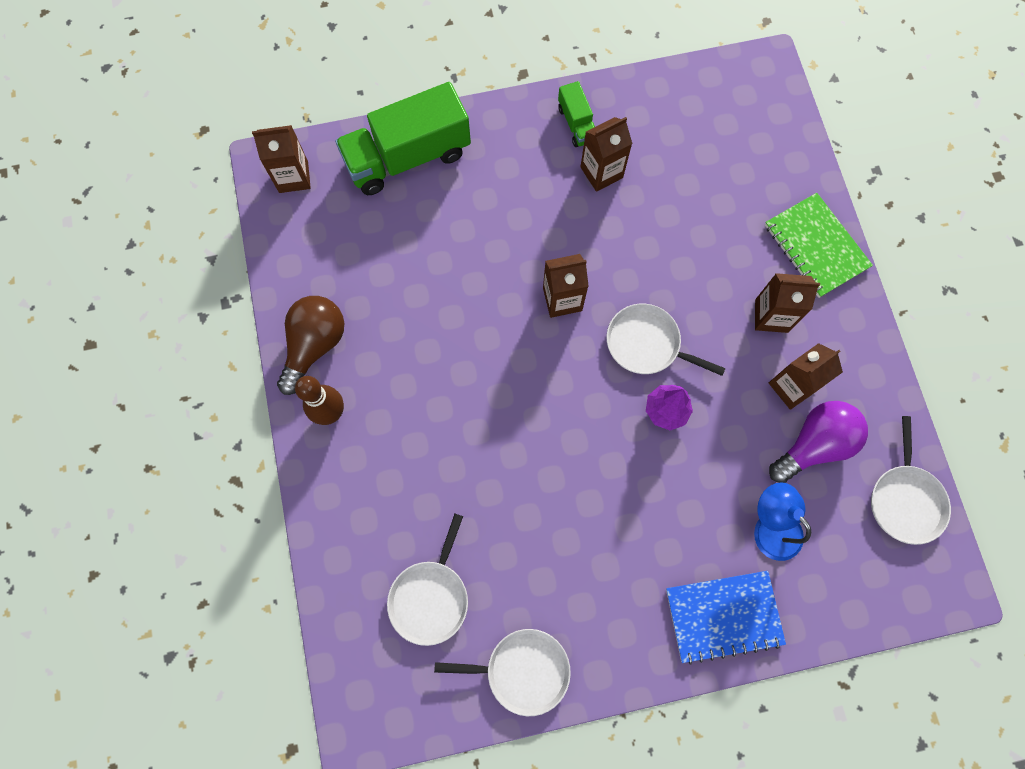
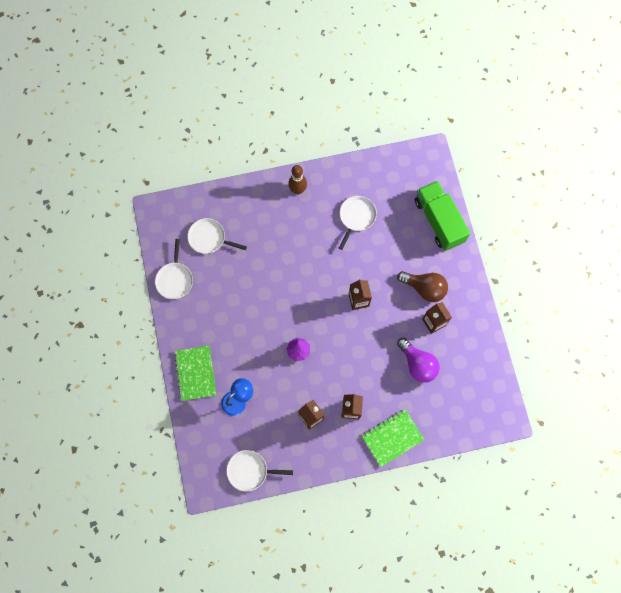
camera: 90 degrees right, 0 degrees up
(293, 177) = (424, 165): brown carton -> none
(315, 345) = (332, 181): brown light bulb -> brown light bulb (424, 288)
(576, 124) = (463, 309): green truck -> none
(646, 344) = (334, 342): white pan -> white pan (356, 217)
(723, 616) = (195, 373): blue notebook -> green notebook
(814, 444) = (280, 426): purple light bulb -> purple light bulb (417, 364)

